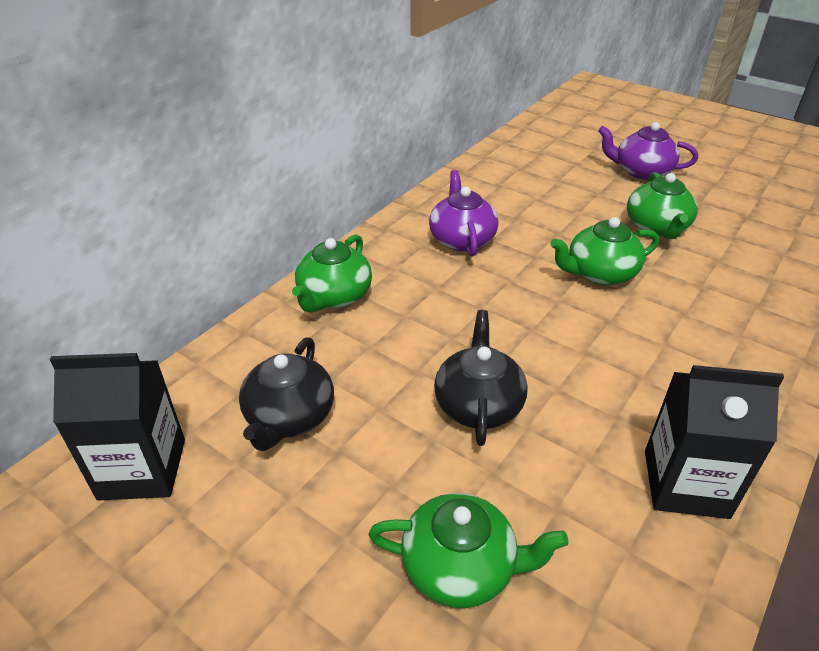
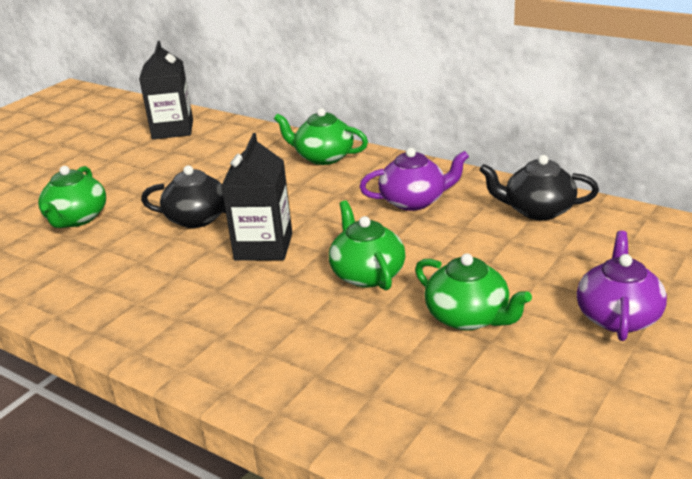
camera: 90 degrees right, 10 degrees down
(289, 417) = (201, 159): black teapot -> black teapot (537, 210)
(656, 227) = (468, 317): green teapot -> green teapot turned 135 degrees counterclockwise
(685, 484) = (103, 300): black carton -> black carton (263, 247)

